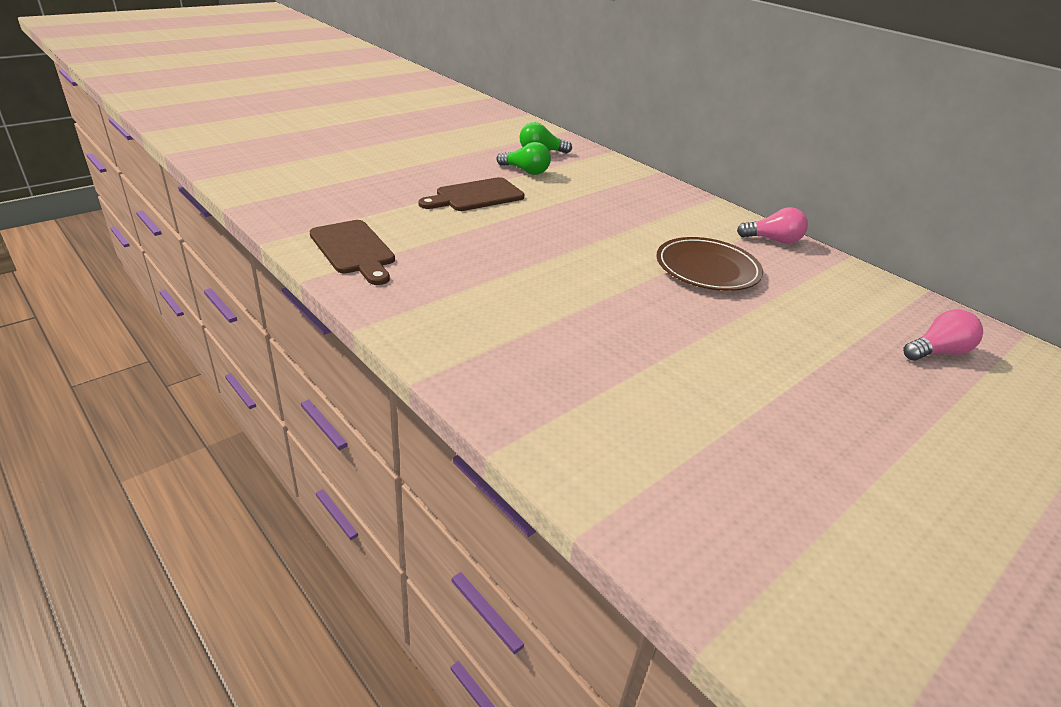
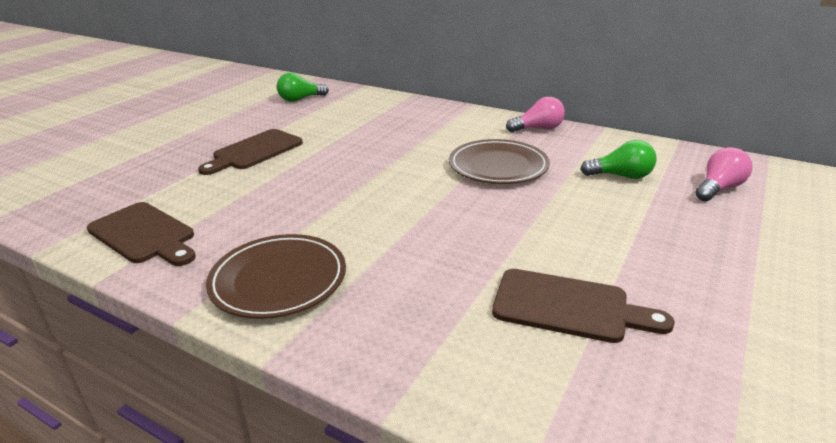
camera: 15 degrees left, 5 degrees down
(451, 319) = (278, 280): none -> brown plate
(526, 171) = (294, 119): green light bulb -> green light bulb (621, 176)
(700, 416) = (568, 306): none -> brown cutting board

